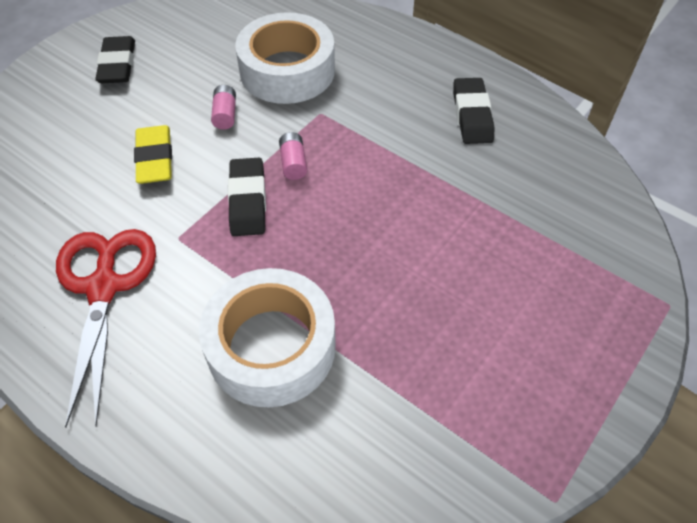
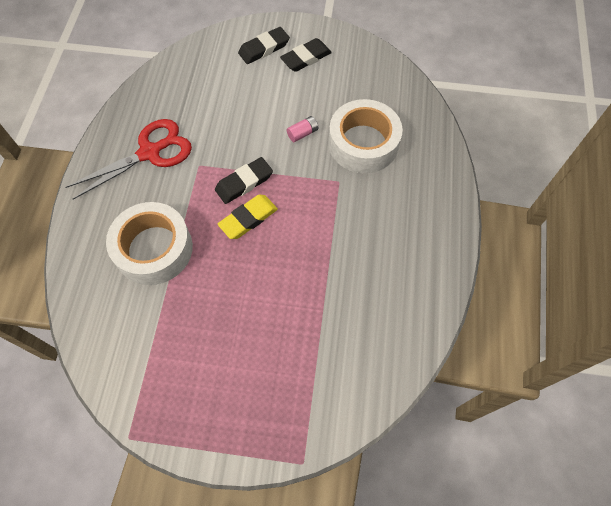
camera: 60 degrees right, 10 degrees up
(155, 159) = (246, 121): yellow eraser -> yellow eraser (248, 219)
(293, 163) = (287, 190): pink battery -> none
(472, 115) = (398, 270): black eraser -> black eraser (264, 48)

